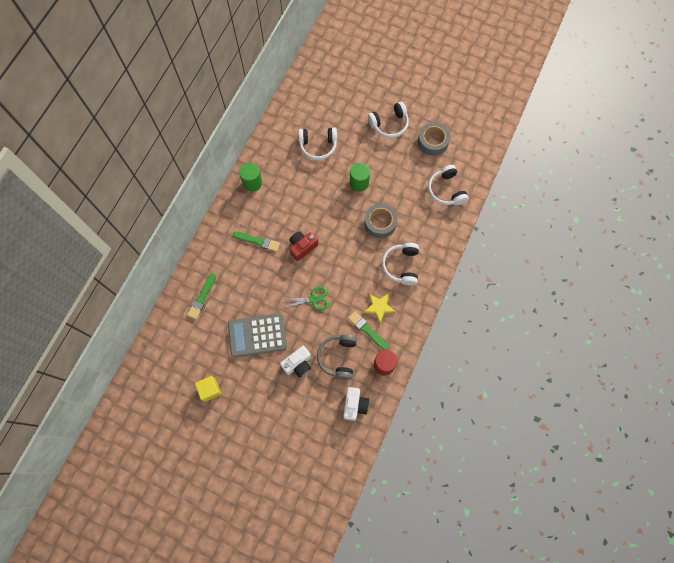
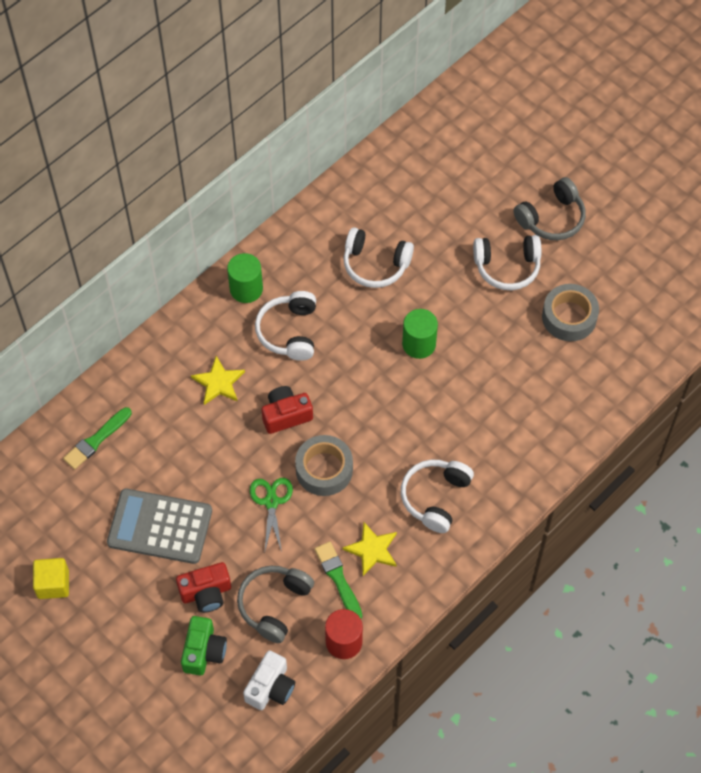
camera: 20 degrees right, 10 degrees down
(258, 241) = (218, 382): green brush -> yellow star
(298, 364) = (206, 593): white camera -> red camera
(310, 398) = (204, 651): none -> green camera
(313, 299) = (271, 501): green scissors -> green scissors turned 105 degrees counterclockwise
(380, 223) = (428, 418): grey tape -> grey tape (324, 469)
(402, 90) = (552, 218): none -> grey headphones
(446, 190) = (559, 402): white headphones -> white headphones (289, 332)

